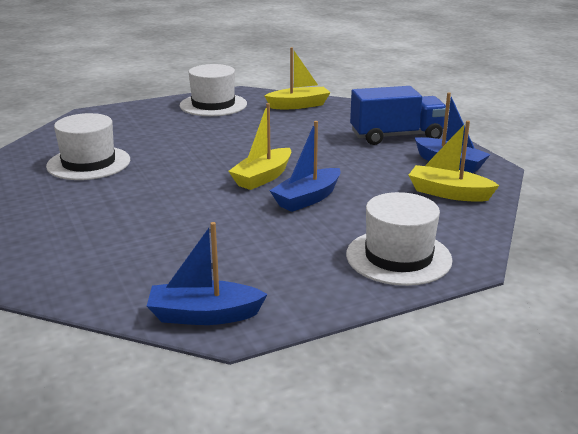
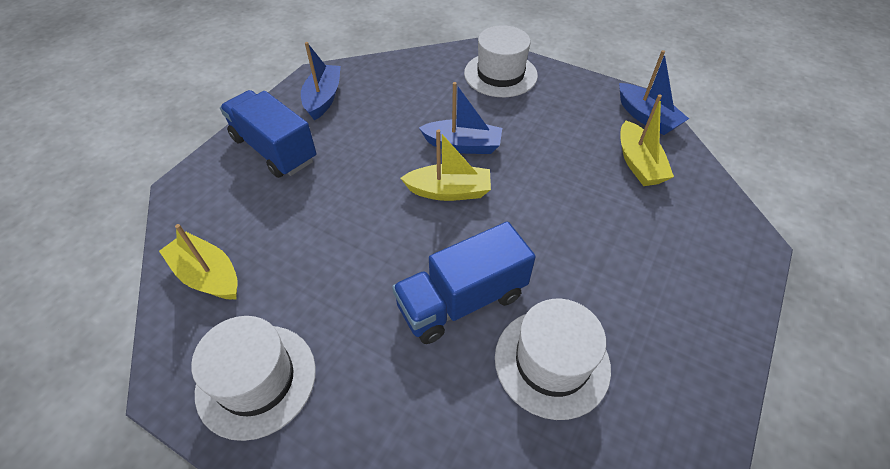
camera: 125 degrees left, 25 degrees up
(169, 154) = (462, 300): none -> blue truck
(448, 193) = (384, 83): yellow boat -> yellow boat (638, 163)

